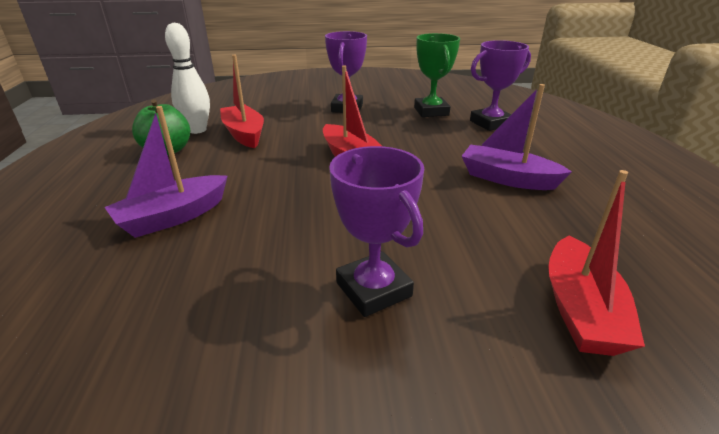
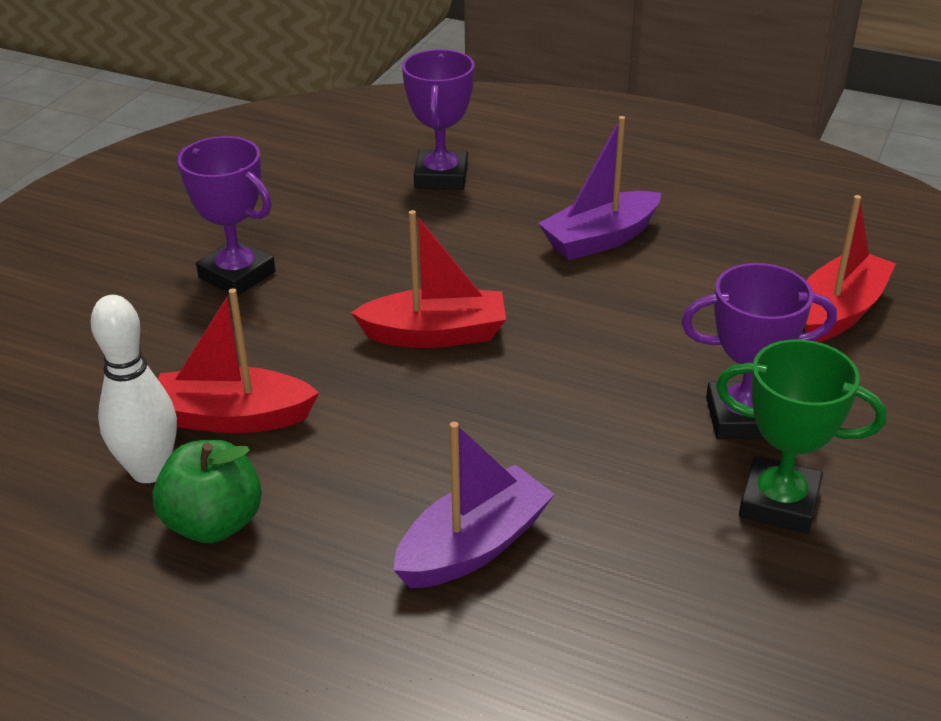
camera: 60 degrees left, 5 degrees up
(173, 217) = (473, 546): purple boat -> purple boat turned 120 degrees counterclockwise
(431, 111) = (345, 204): green trophy -> green trophy (779, 502)
(580, 310) = (839, 311): red boat -> red boat turned 90 degrees counterclockwise

